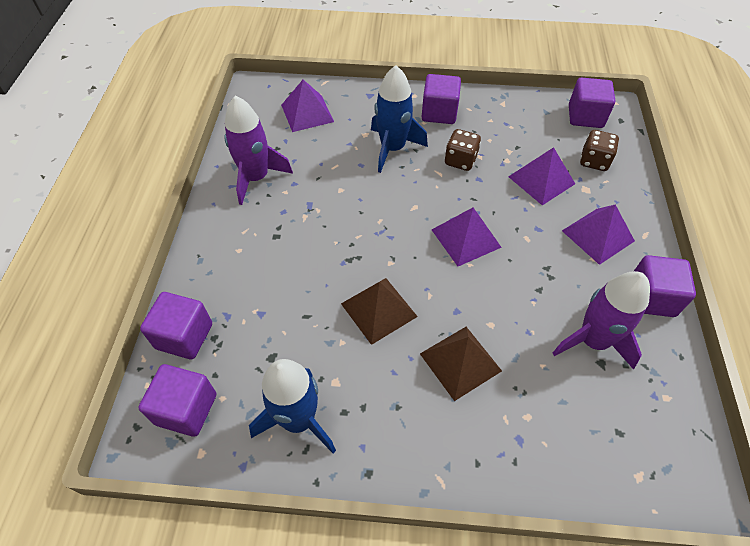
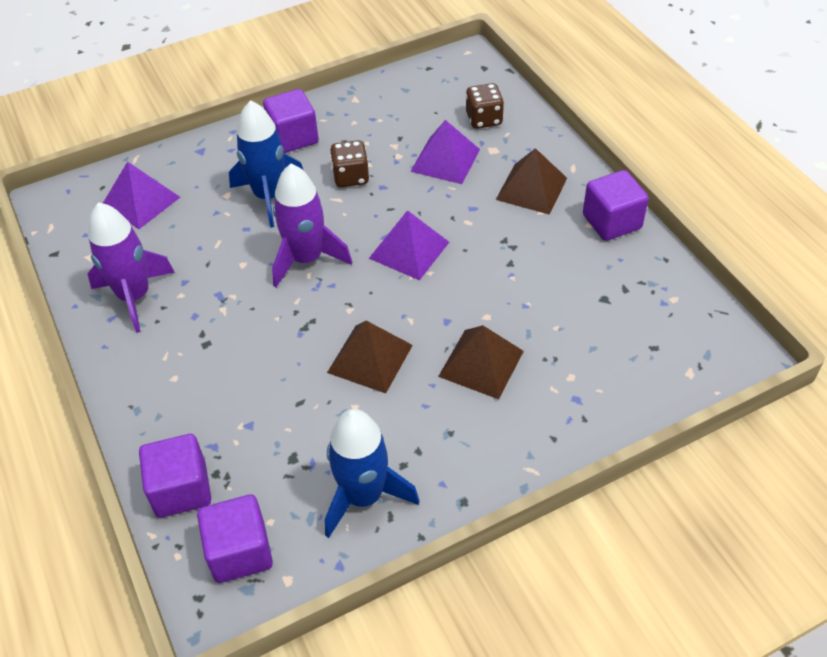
camera: 30 degrees left, 5 degrees down
(585, 116) = (447, 78): purple cube -> none
(592, 341) = (585, 284): purple rocket -> purple rocket (306, 259)
(597, 235) = (531, 188): purple pyramid -> brown pyramid

